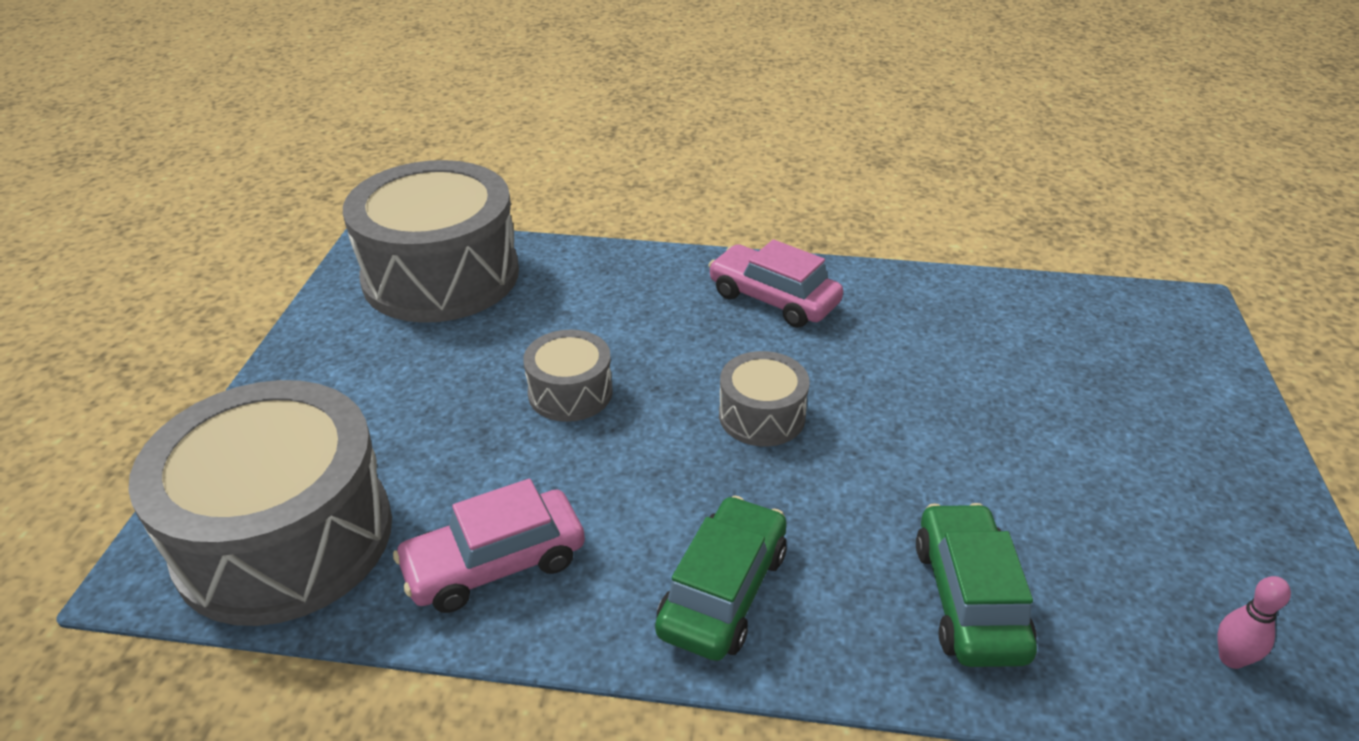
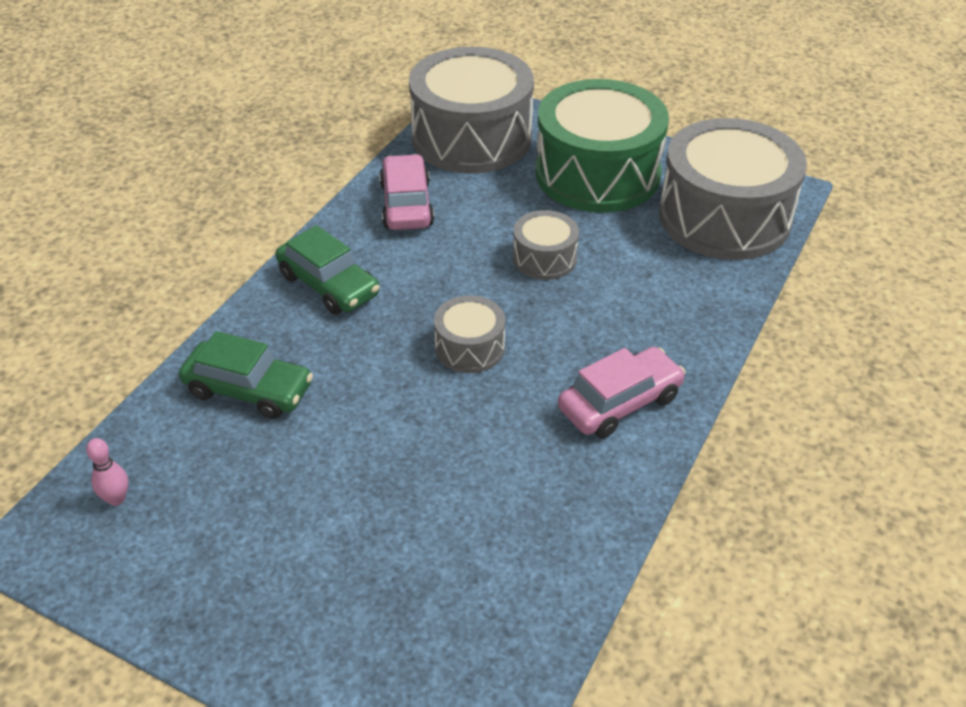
camera: 110 degrees right, 5 degrees up
(369, 383) = (597, 174): none -> green drum

